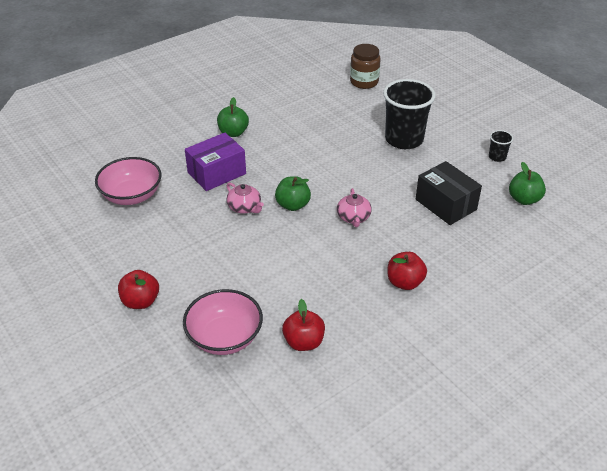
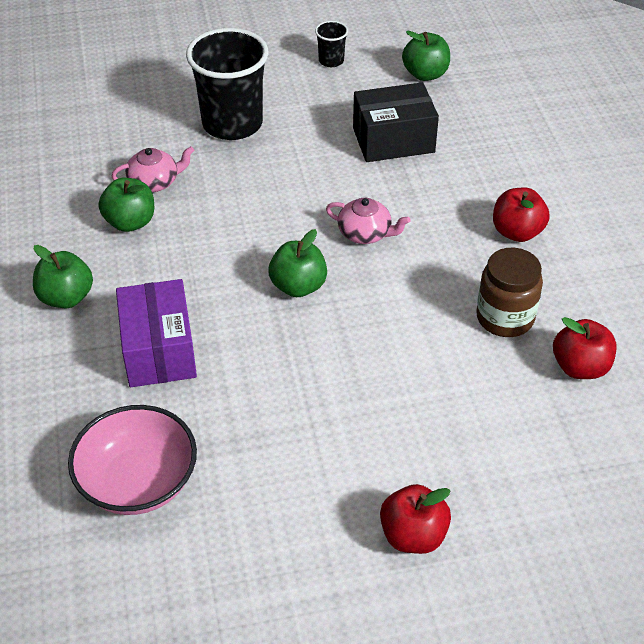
camera: 65 degrees left, 5 degrees up
(224, 337) = (535, 450): pink bowl -> none
(244, 207) = (268, 342): pink teapot -> pink teapot (154, 182)
(299, 133) = (130, 222): none -> green apple
(364, 82) = (61, 110): brown jar -> brown jar (505, 317)

